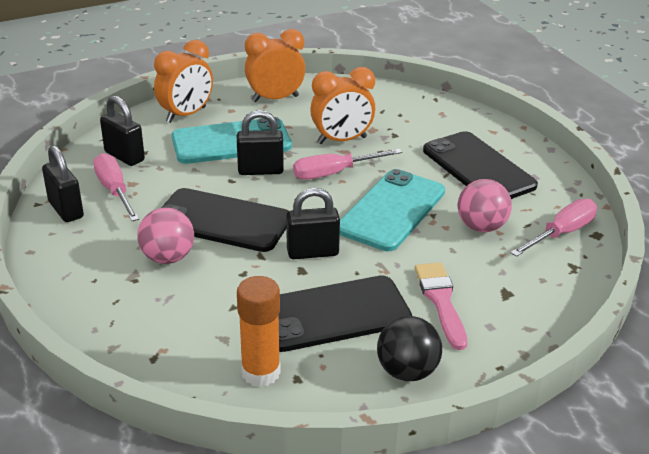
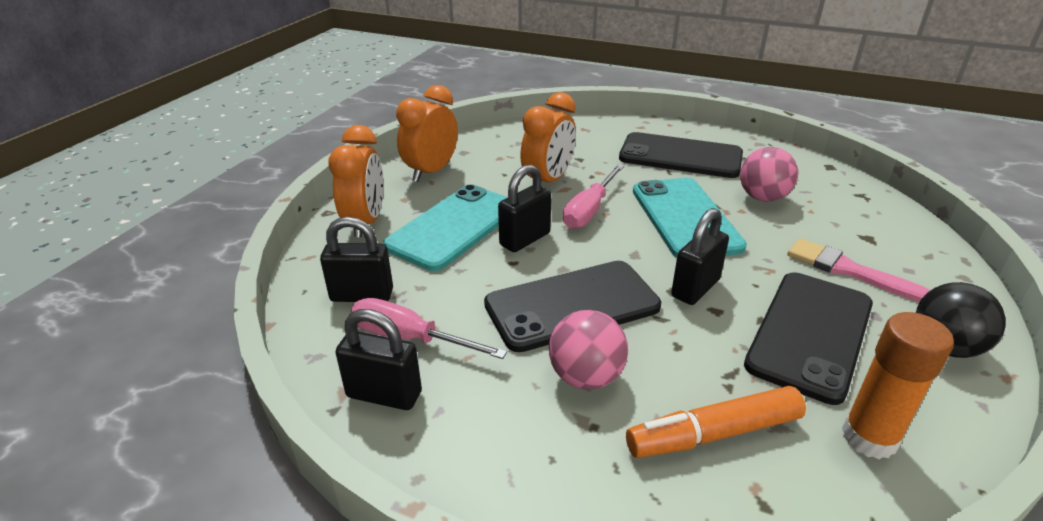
camera: 40 degrees left, 0 degrees up
(184, 319) = (714, 434): none -> orange marker
(561, 233) = (812, 176): pink screwdriver -> none

